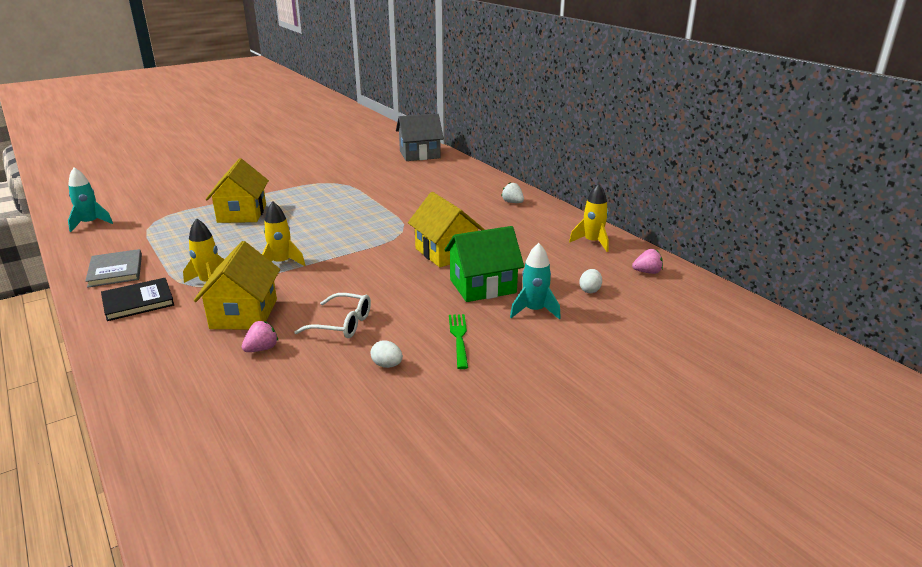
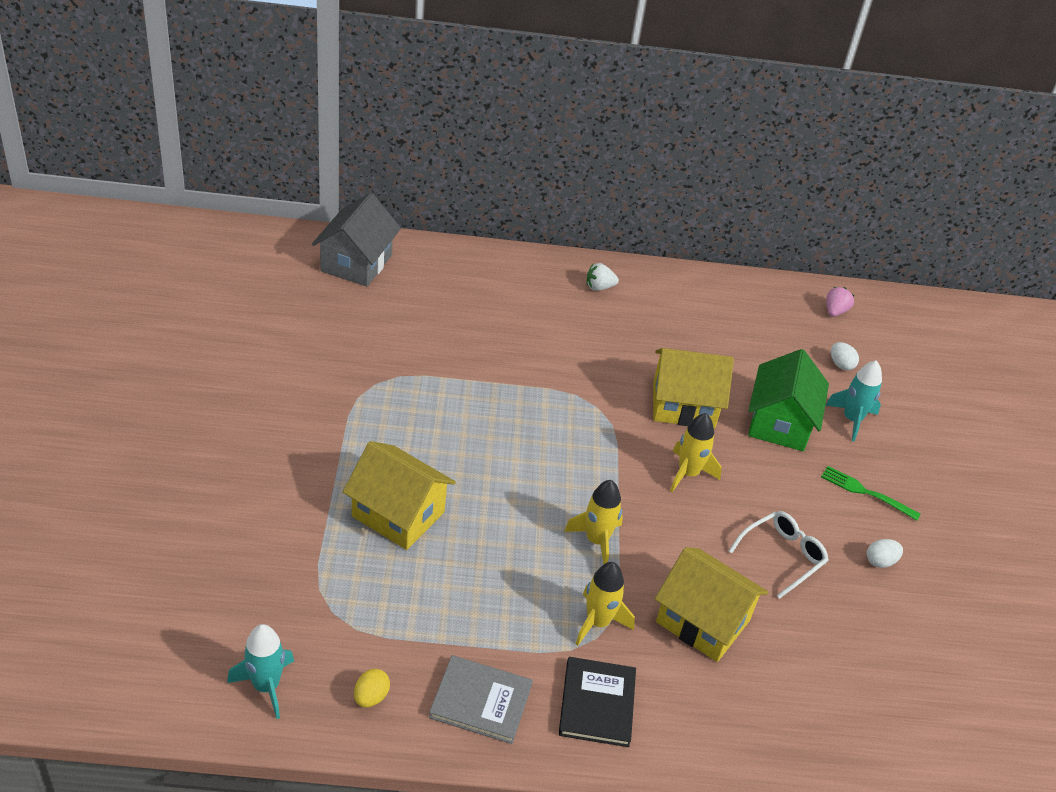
camera: 60 degrees left, 15 degrees up
(99, 245) = (371, 697): none -> yellow egg
(262, 349) = (790, 636): pink strawberry -> none
(592, 242) = (748, 301): yellow rocket -> yellow rocket (688, 473)

